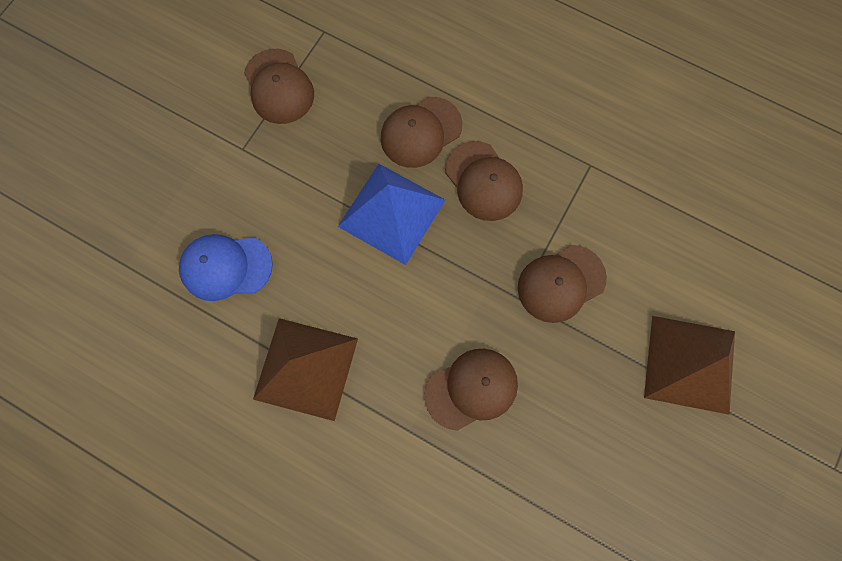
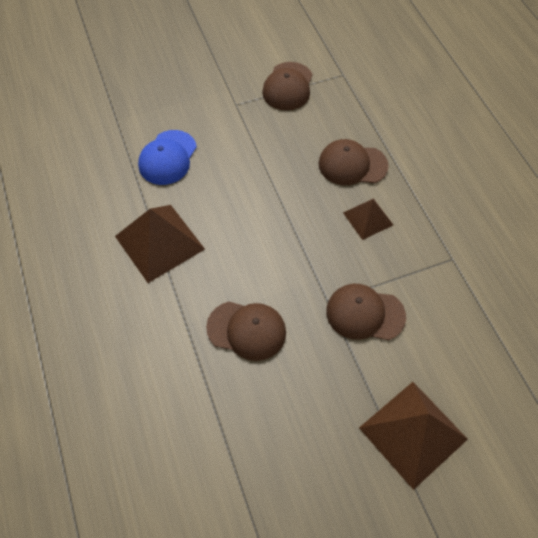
camera: 40 degrees right, 15 degrees down
(226, 267) = (167, 157): blue cap -> blue cap turned 105 degrees counterclockwise
(392, 213) = (291, 196): blue pyramid -> none
(483, 181) = (368, 218): brown cap -> brown pyramid

